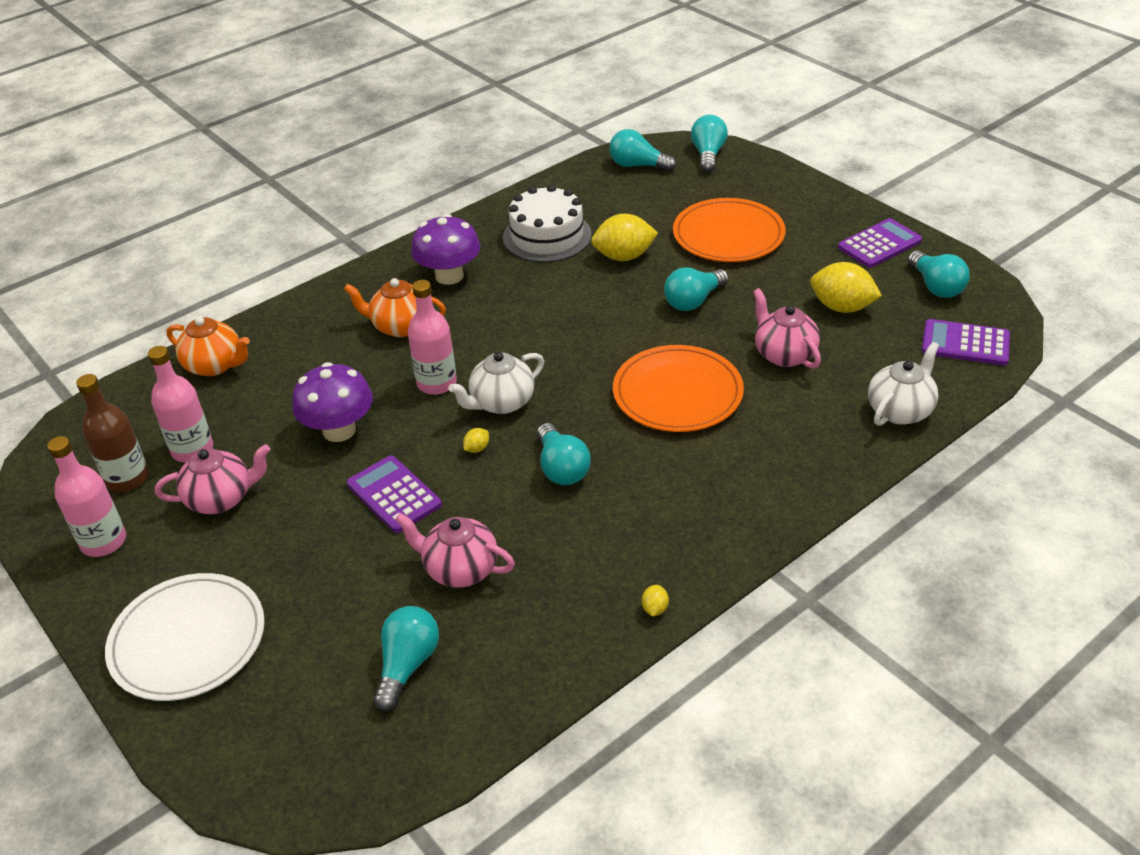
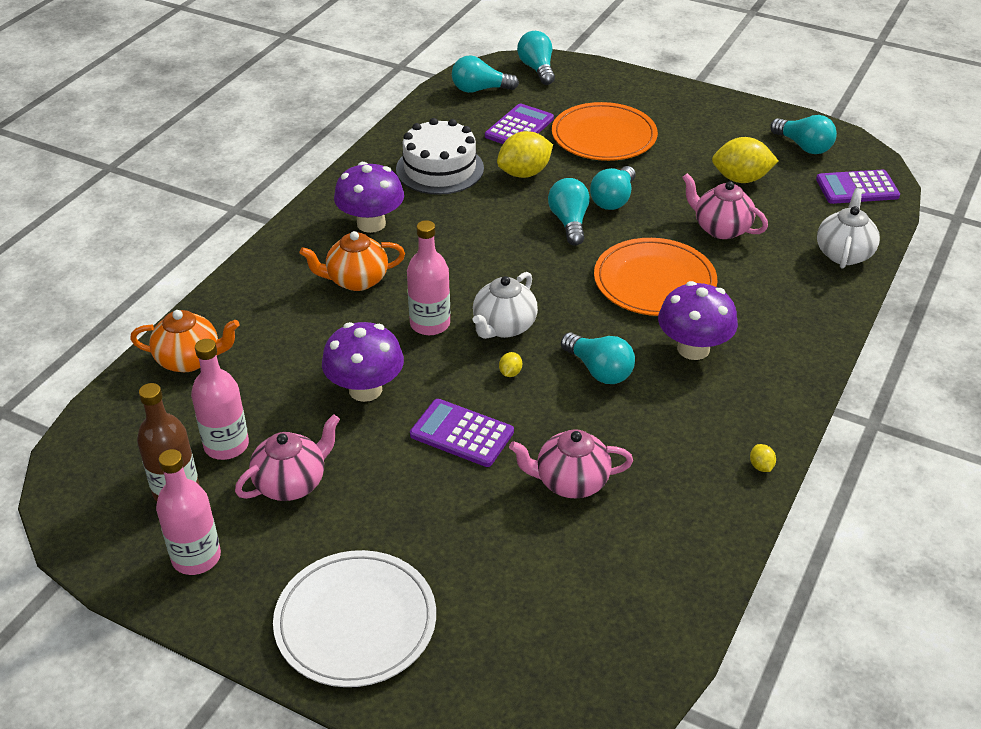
camera: 25 degrees left, 0 degrees up
(407, 665) = (583, 578): turquoise light bulb -> turquoise light bulb (569, 222)
(669, 470) = (693, 349): none -> purple mushroom
(879, 244) = (735, 120): purple calculator -> purple calculator (519, 127)

